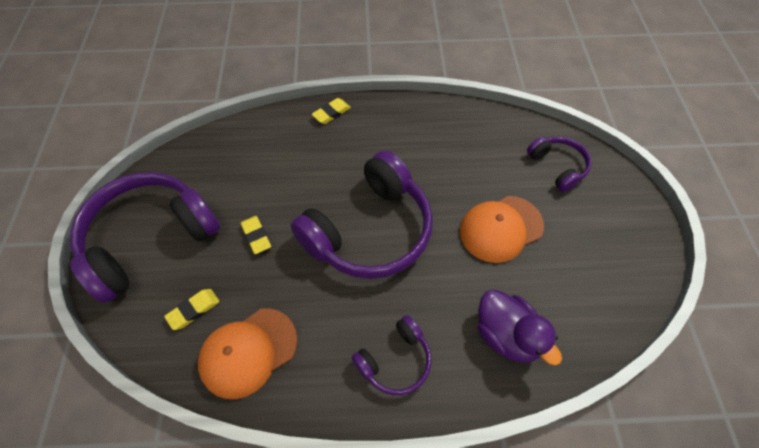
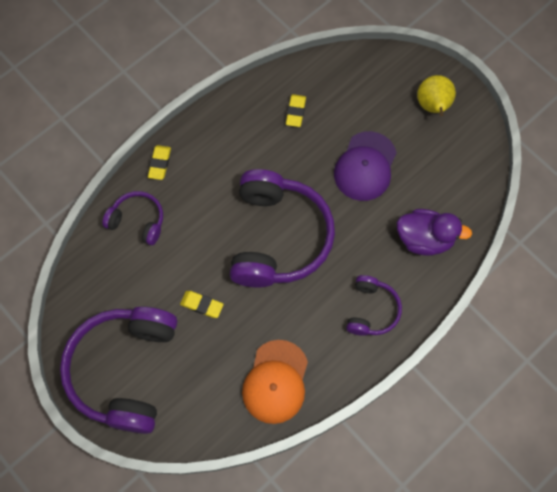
camera: 40 degrees left, 10 degrees up
(194, 310) = (211, 388): yellow eraser -> yellow eraser (295, 112)
(501, 228) = (365, 166): orange cap -> purple cap
(557, 167) = (366, 86): purple headphones -> purple headphones (137, 221)
(611, 223) = (433, 106): none -> yellow pear

